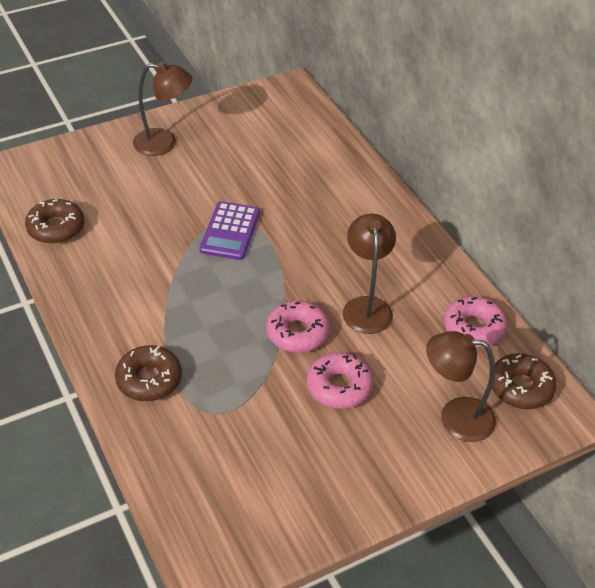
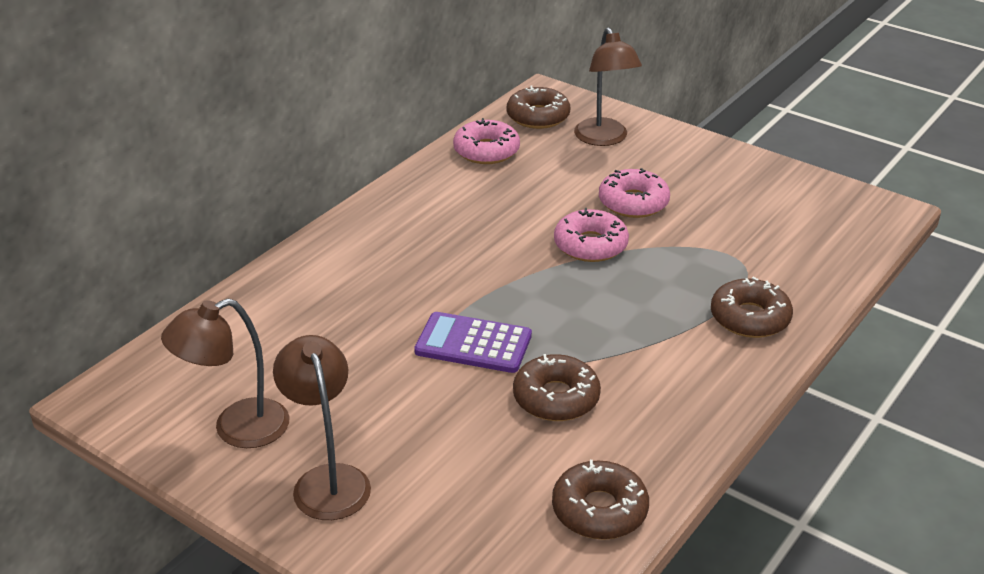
camera: 115 degrees left, 10 degrees down
(153, 247) = (556, 398): none -> brown donut
(230, 231) = (473, 344): purple calculator -> purple calculator turned 150 degrees counterclockwise
(366, 306) = (513, 214): brown lamp -> brown lamp (237, 429)

